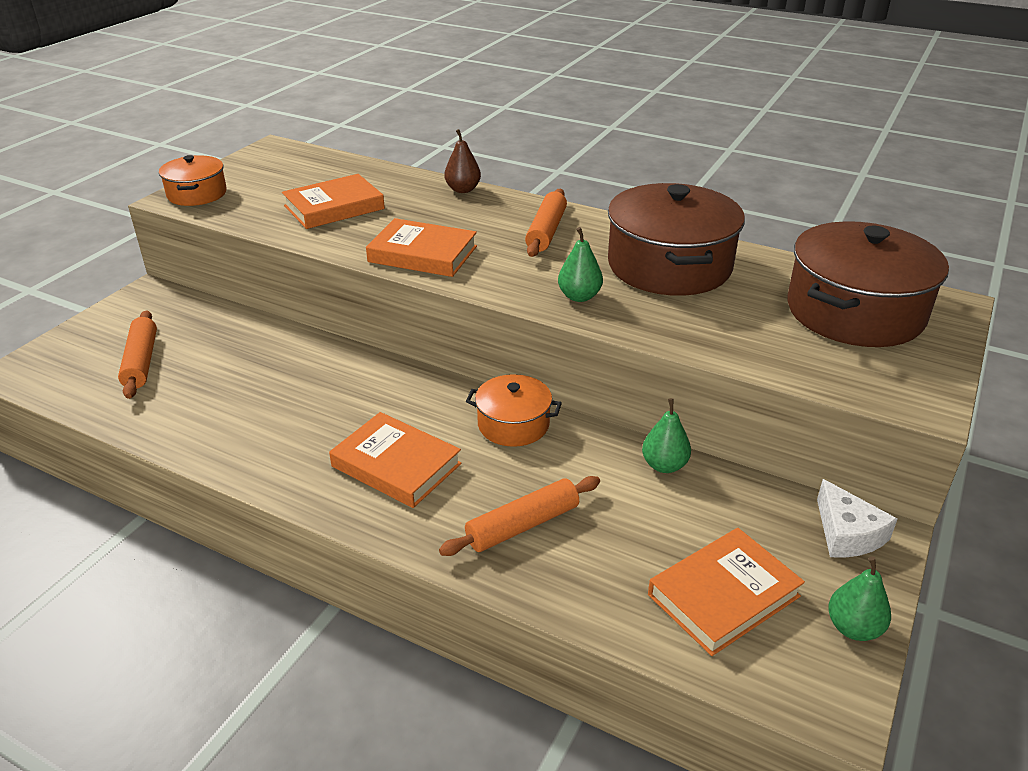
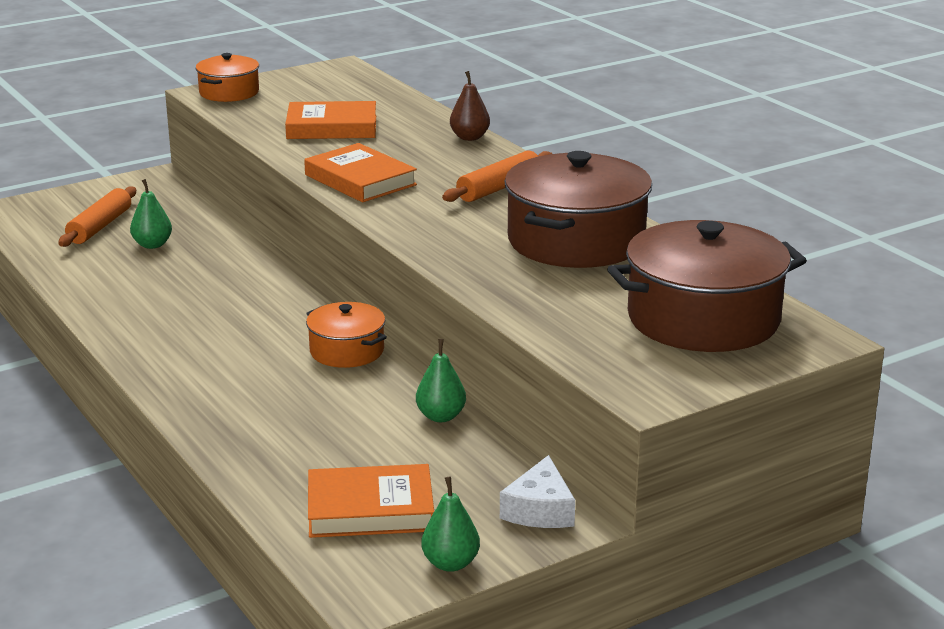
camera: 30 degrees right, 10 degrees down
(396, 465) = (216, 350): orange book -> none
(522, 525) = (267, 416): orange rolling pin -> none
(579, 296) = (453, 243): green pear -> green pear (152, 245)

